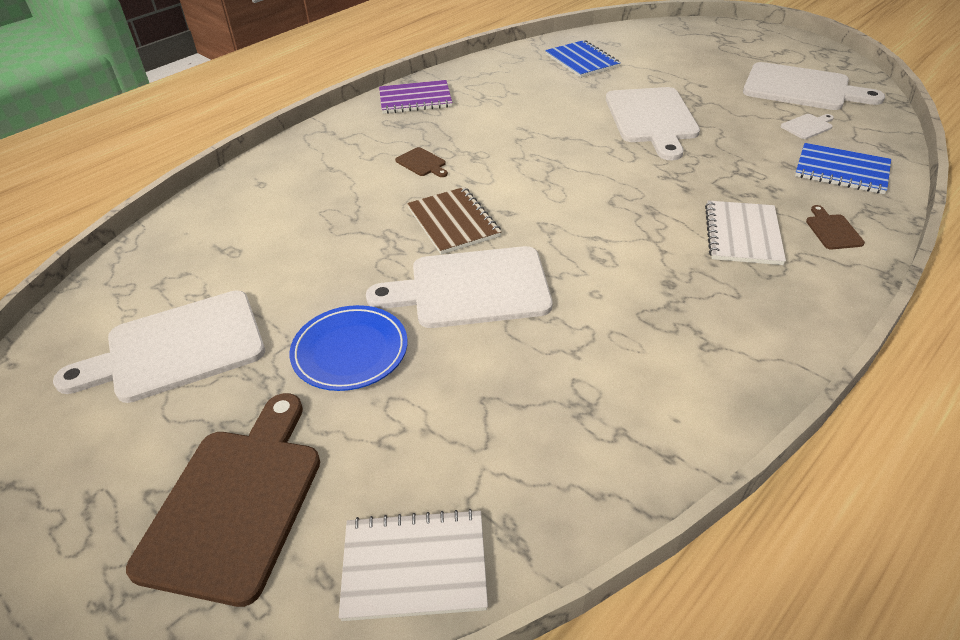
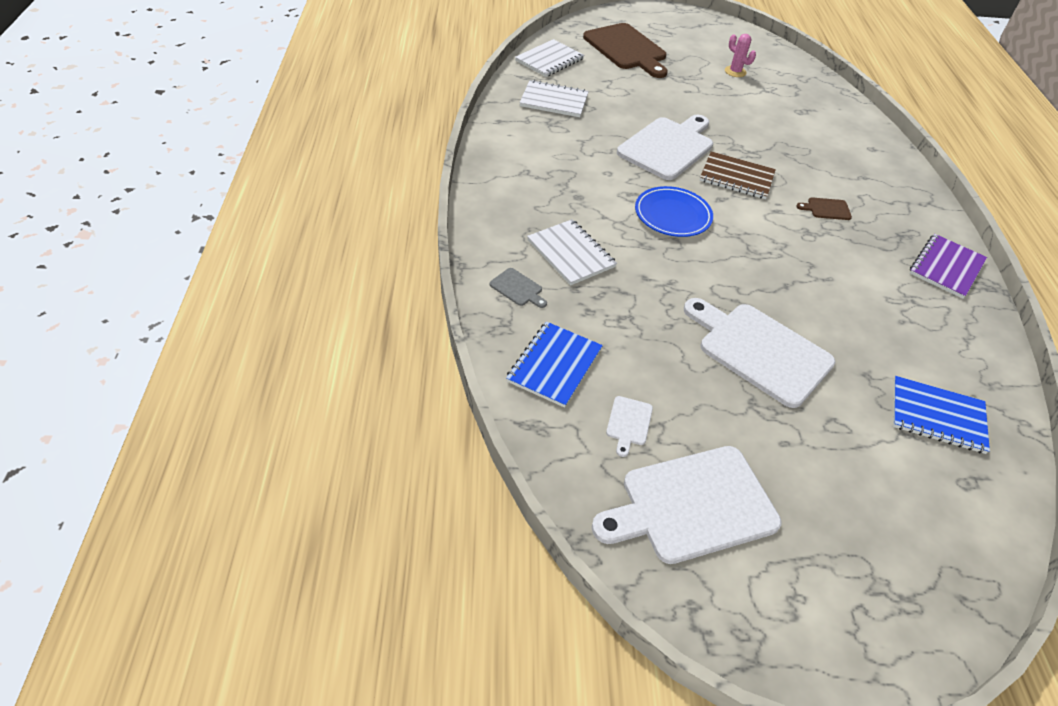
camera: 130 degrees right, 5 degrees up
(177, 348) = (735, 72): white cutting board -> pink cactus
(350, 351) = (671, 99): blue plate -> blue plate (672, 215)
(530, 449) = (554, 101): none -> white notebook
(832, 230) = (518, 288): brown cutting board -> grey cutting board
(841, 171) = (554, 365): blue notebook -> blue notebook turned 45 degrees counterclockwise

